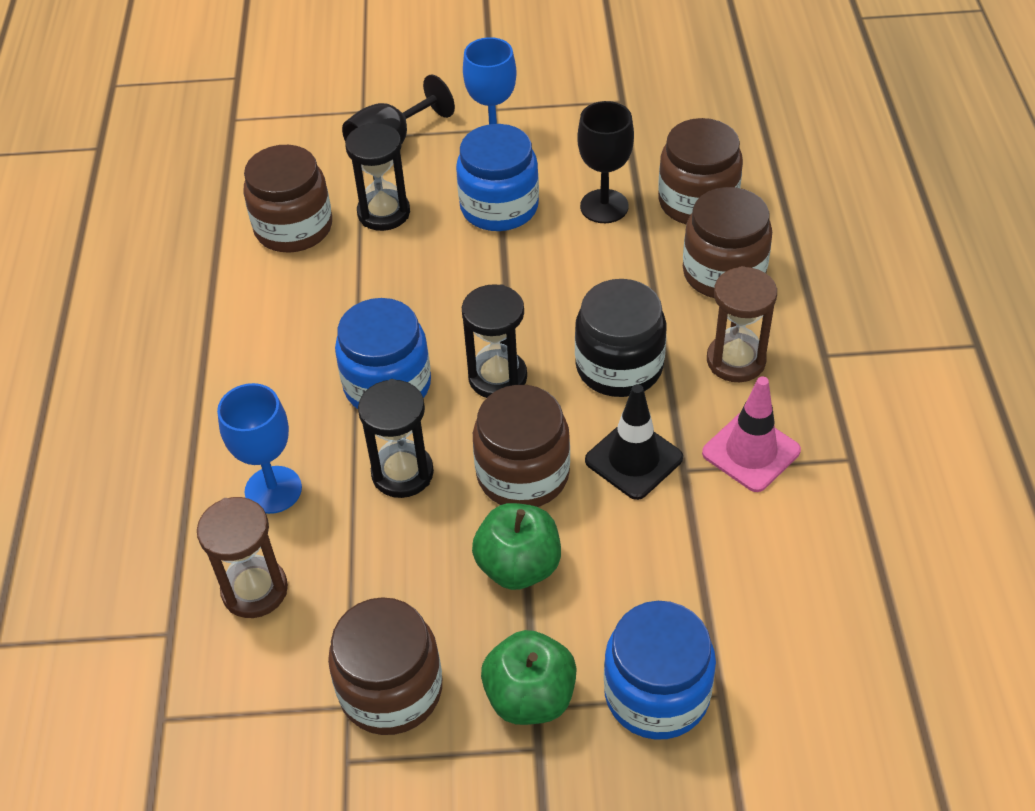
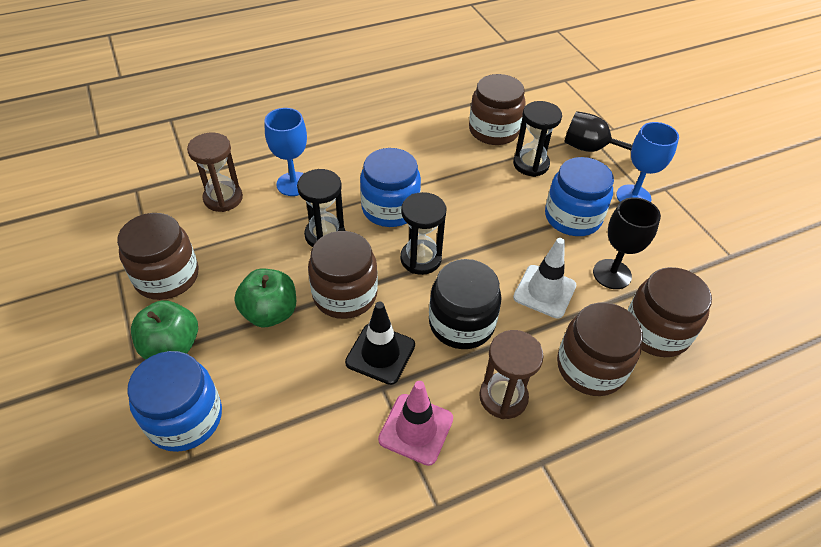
camera: 65 degrees right, 0 degrees up
(604, 274) = (544, 291): none -> white traffic cone

